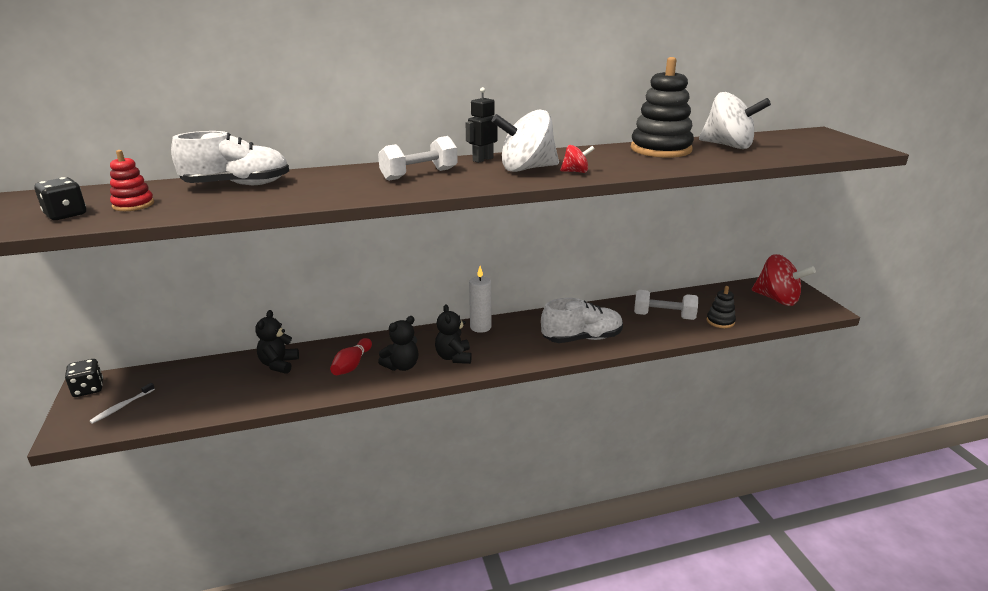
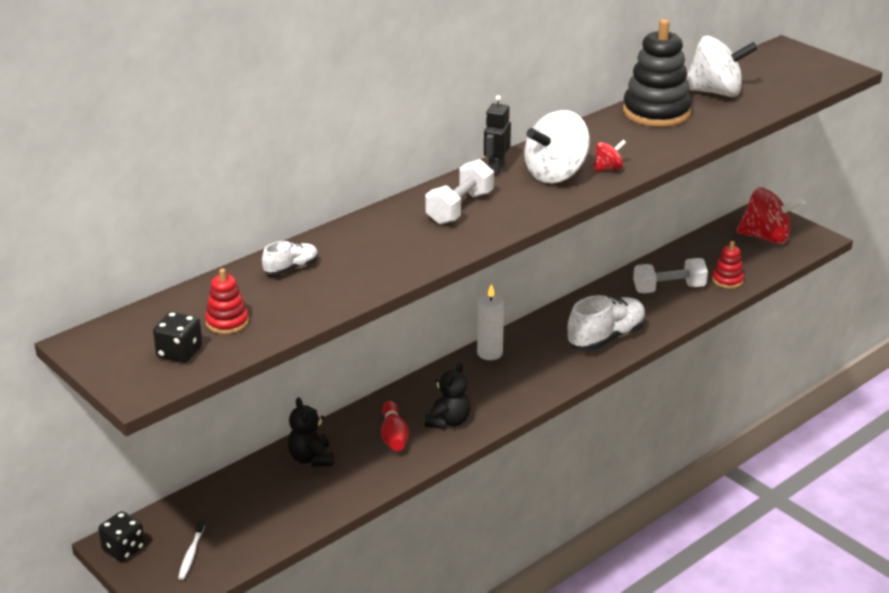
camera: 25 degrees left, 5 degrees up
(237, 185) = (291, 268): white shoe -> white shoe, size x0.51
(454, 357) = (493, 396): black teddy bear -> none
(720, 321) = (727, 280): black stacking toy -> red stacking toy

